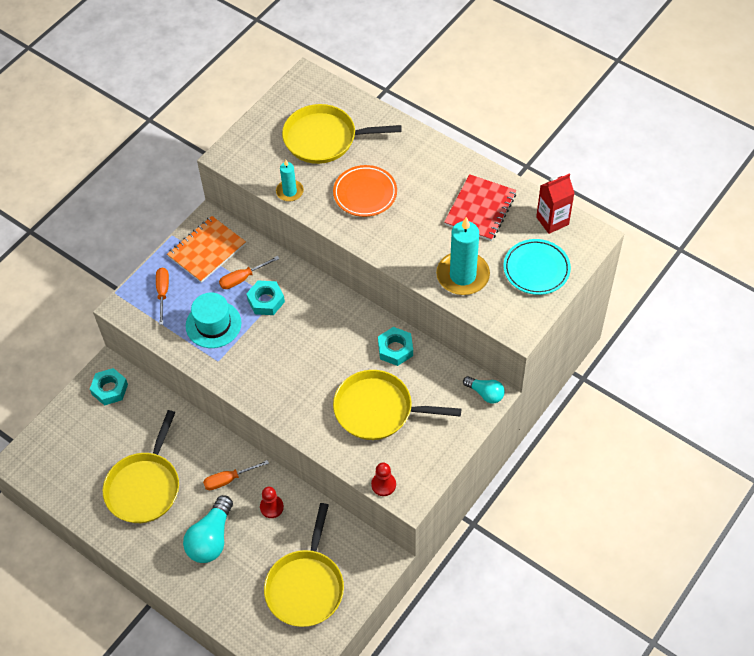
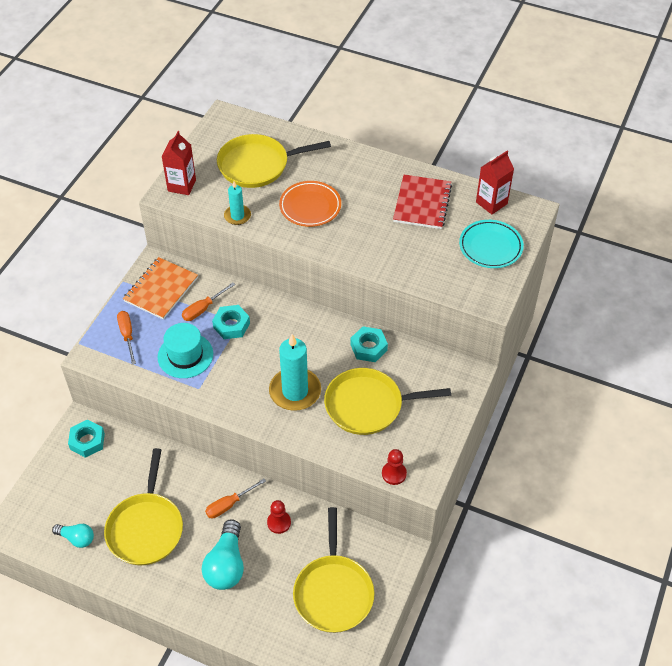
camera: 15 degrees left, 5 degrees down
(243, 149) = (182, 185): none -> red carton
(462, 275) = (424, 263): turquoise candle -> turquoise candle (295, 391)
(485, 393) = (465, 372): turquoise light bulb -> turquoise light bulb (77, 538)

